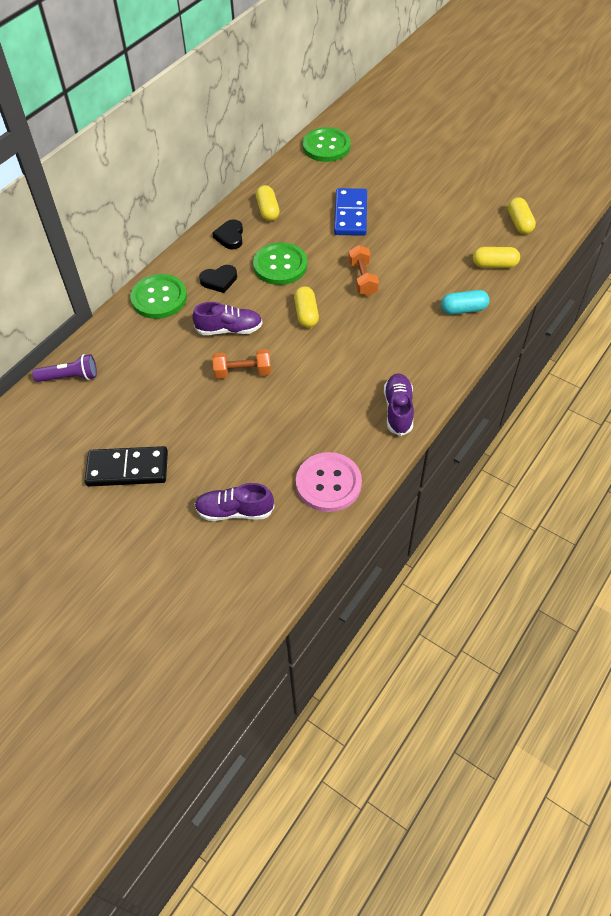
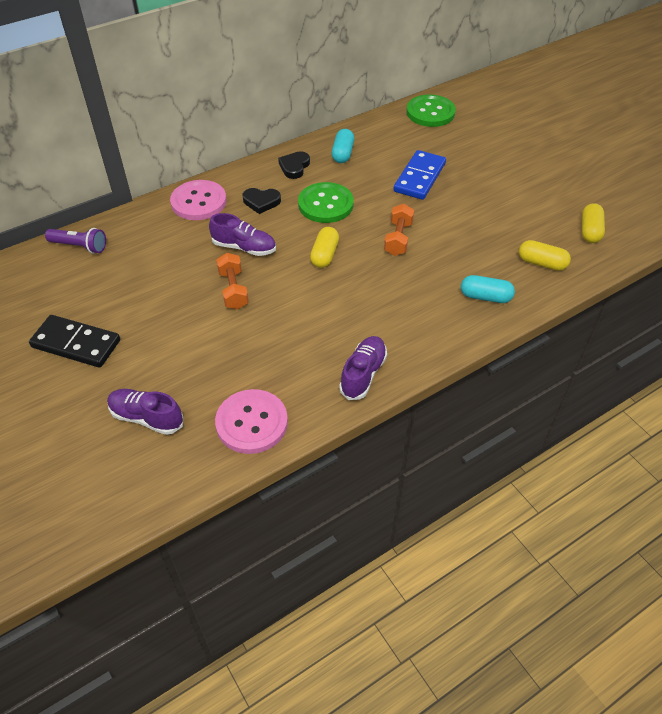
camera: 20 degrees right, 5 degrees down
(159, 298) = (198, 202): green button -> pink button
(243, 372) = (233, 290): orange dumbbell -> orange dumbbell turned 60 degrees clockwise
(268, 210) = (343, 153): yellow capsule -> turquoise capsule

